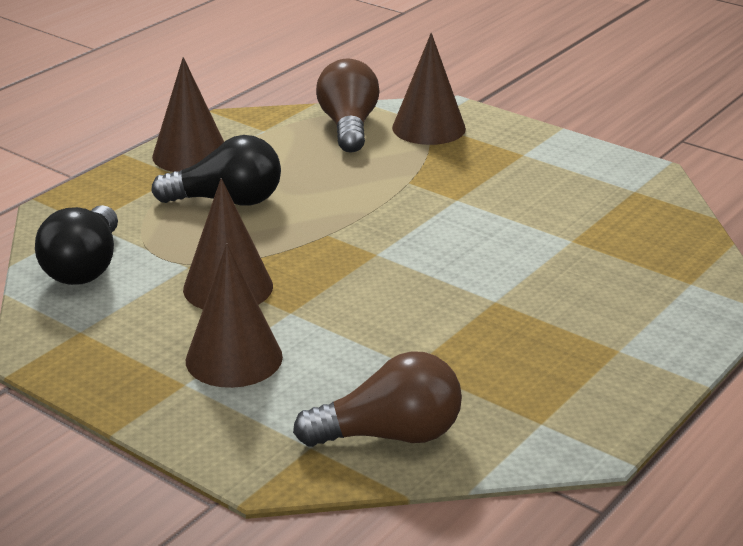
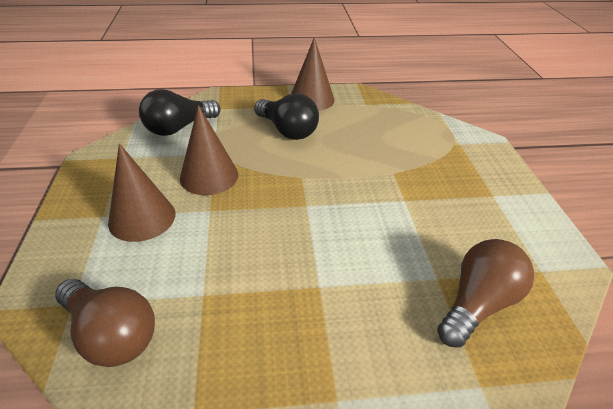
camera: 45 degrees right, 10 degrees up
(348, 126) = (410, 123): brown light bulb -> brown light bulb (478, 303)
(428, 128) = (455, 147): brown cone -> none

